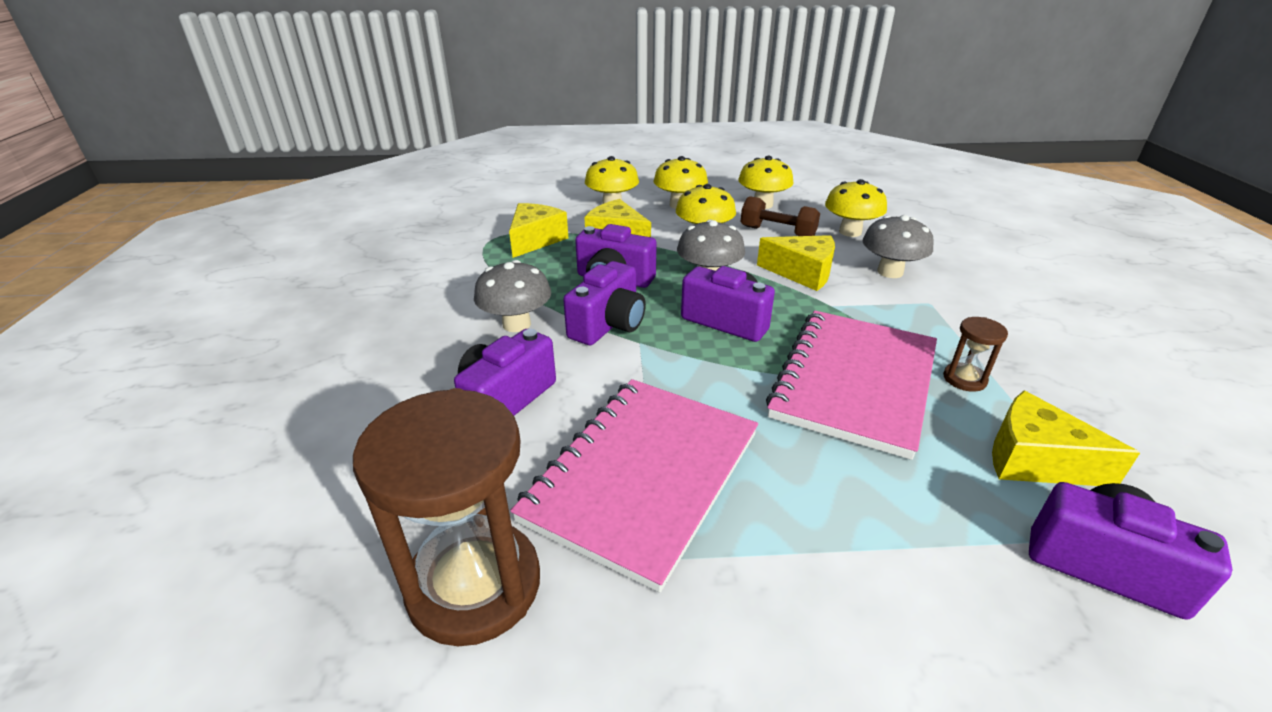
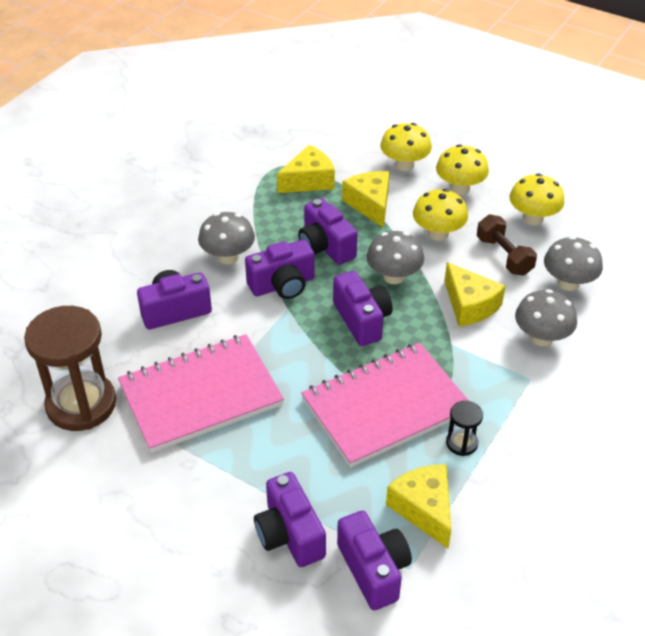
camera: 35 degrees right, 10 degrees up
(850, 232) = (568, 283): yellow mushroom -> grey mushroom
(964, 379) = (461, 443): brown hourglass -> black hourglass
(965, 586) = (289, 534): none -> purple camera

